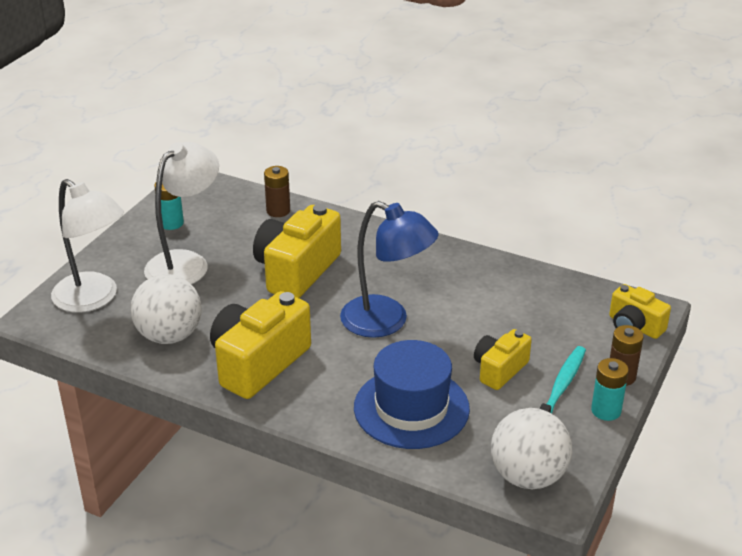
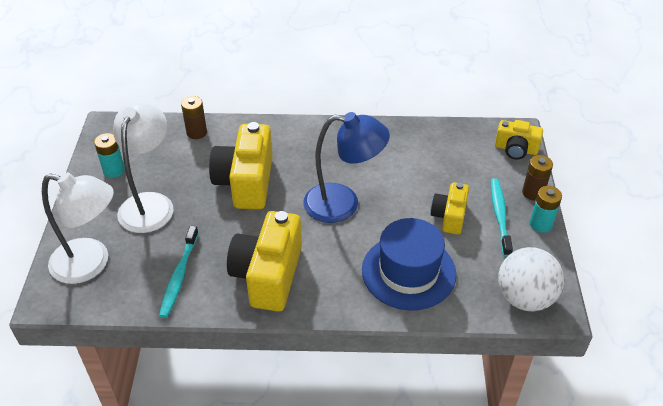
camera: 25 degrees left, 10 degrees up
(169, 336) = (179, 276): white ball -> turquoise toothbrush

